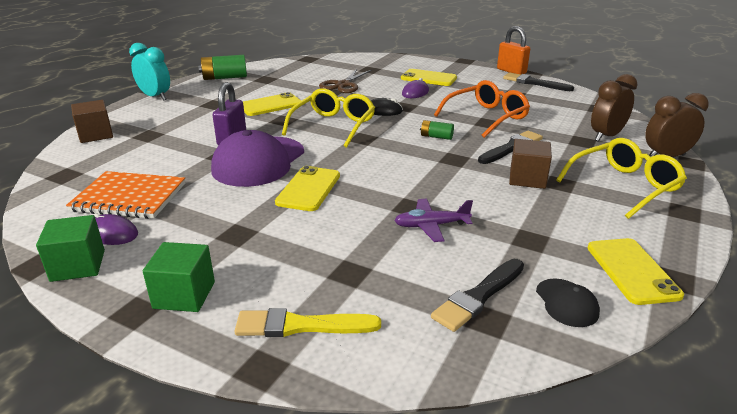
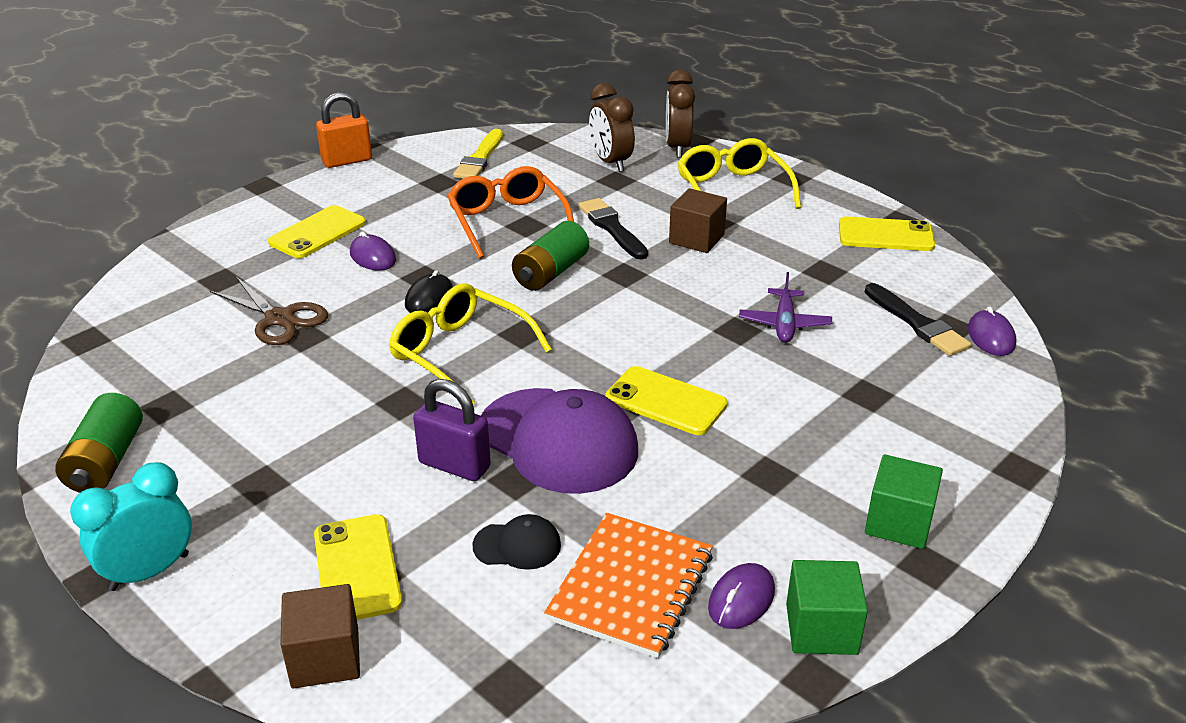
camera: 75 degrees left, 5 degrees up
(270, 105) = (321, 410): yellow phone -> yellow phone (357, 568)
(301, 326) = (957, 438): yellow brush -> yellow brush (480, 158)
(436, 137) = (551, 272): green battery -> green battery, size x1.77
(486, 349) = (991, 337): none -> purple mouse
(534, 83) = (409, 157): black brush -> none
(566, 303) = (929, 280): black cap -> black cap (517, 545)

